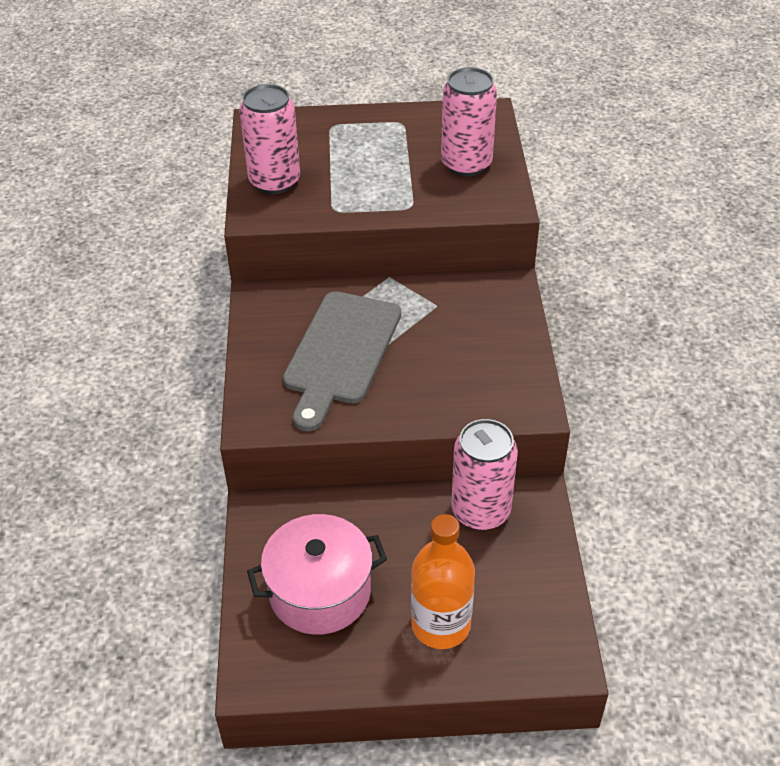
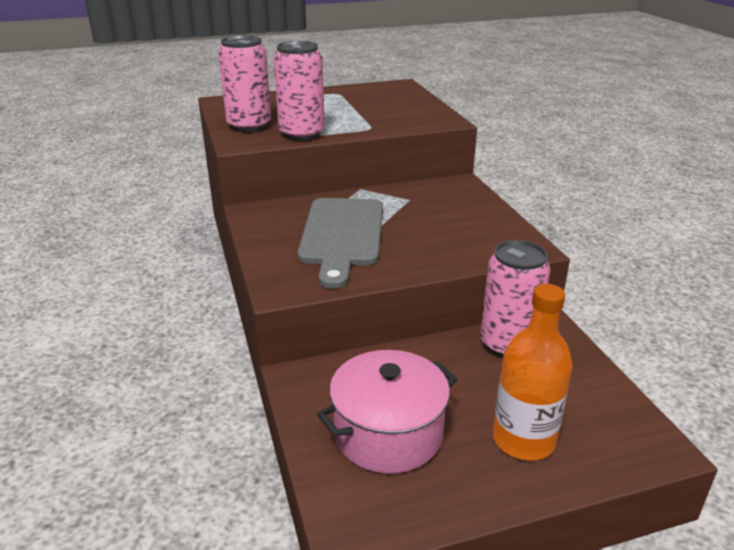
camera: 15 degrees left, 15 degrees down
(466, 164) = (401, 106): pink can -> pink can (302, 134)

